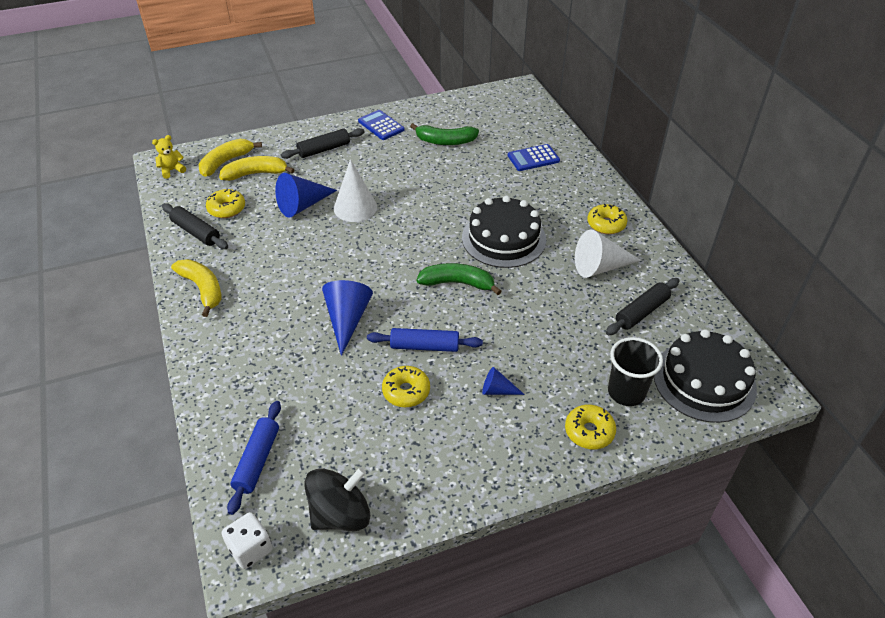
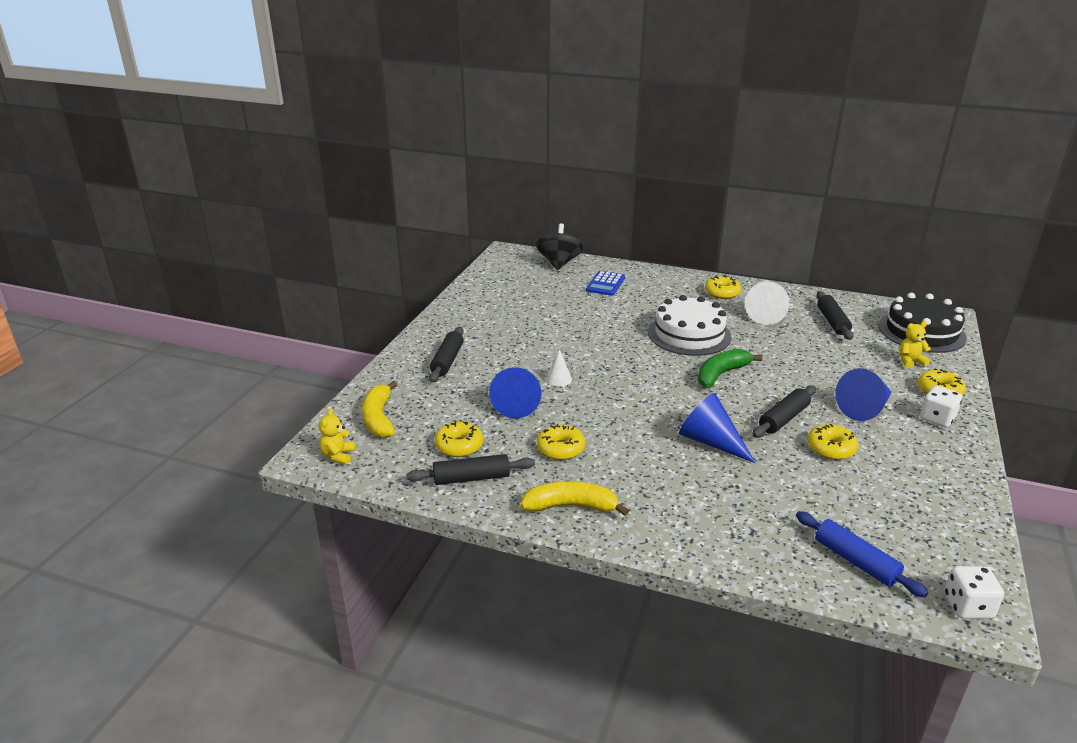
camera: 50 degrees left, 15 degrees down
(256, 174) = (427, 409): yellow banana -> none
(265, 252) = (560, 449): none -> yellow donut
(340, 514) = (954, 538): black spinning top -> black spinning top (559, 263)
(355, 207) = (559, 379): white cone -> white cone, size x0.54
(381, 125) = (457, 322): blue calculator -> none
(424, 346) = (783, 419): blue rolling pin -> black rolling pin
(445, 141) = (527, 306): green banana -> none
(497, 390) = (865, 408): blue cone -> blue cone, size x1.86
(503, 238) = (689, 334): black cake -> white cake
(532, 445) = (937, 418): none -> white dice
(626, 392) = (910, 361): black cup -> yellow teddy bear

